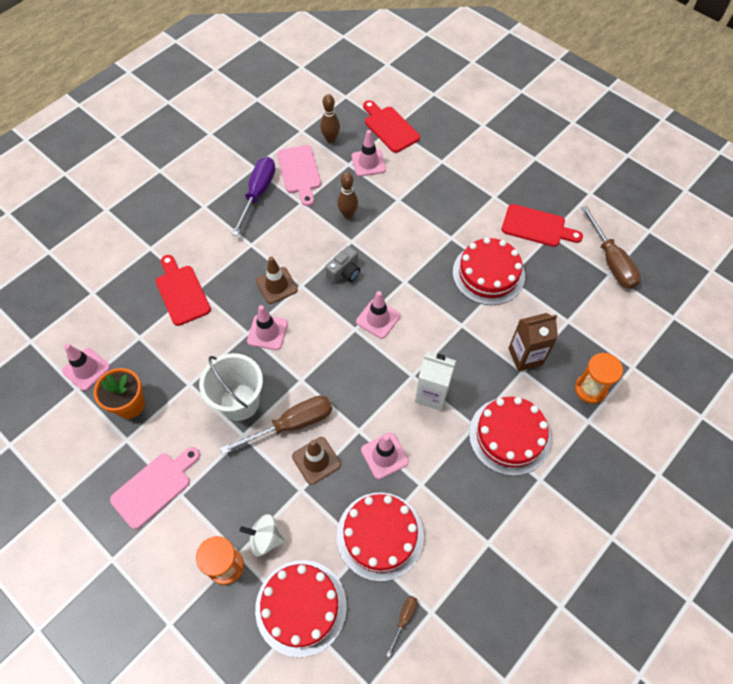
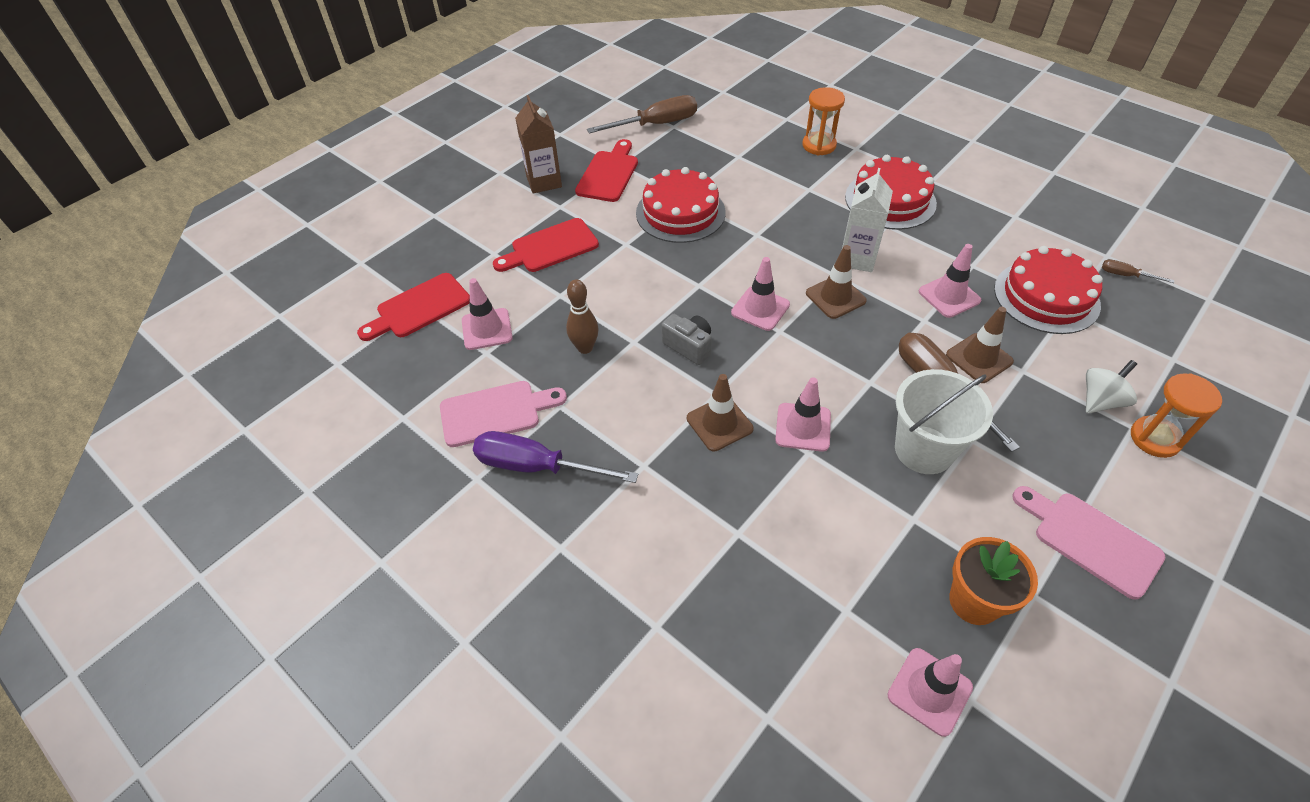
camera: 90 degrees left, 10 degrees down
(181, 292) = (747, 556): red cutting board -> red cutting board (550, 247)
(265, 539) = (1100, 401): white spinning top -> white spinning top turned 135 degrees counterclockwise
(301, 607) = (1161, 360): red cake -> none
(330, 139) = (429, 377): brown bowling pin -> none
(387, 371) = (835, 297): none -> brown traffic cone
(525, 356) = (790, 187): brown carton -> brown carton (544, 181)

